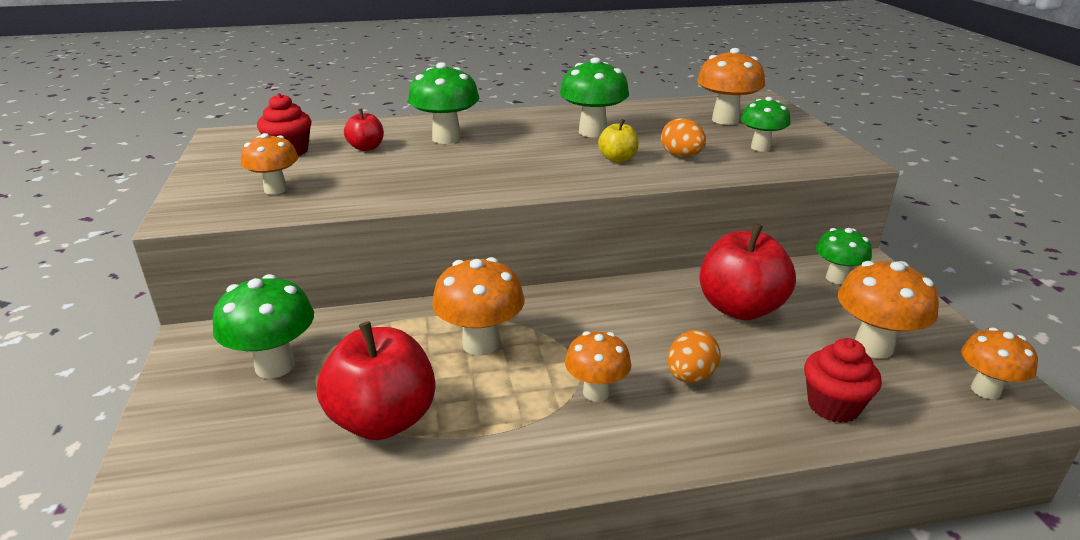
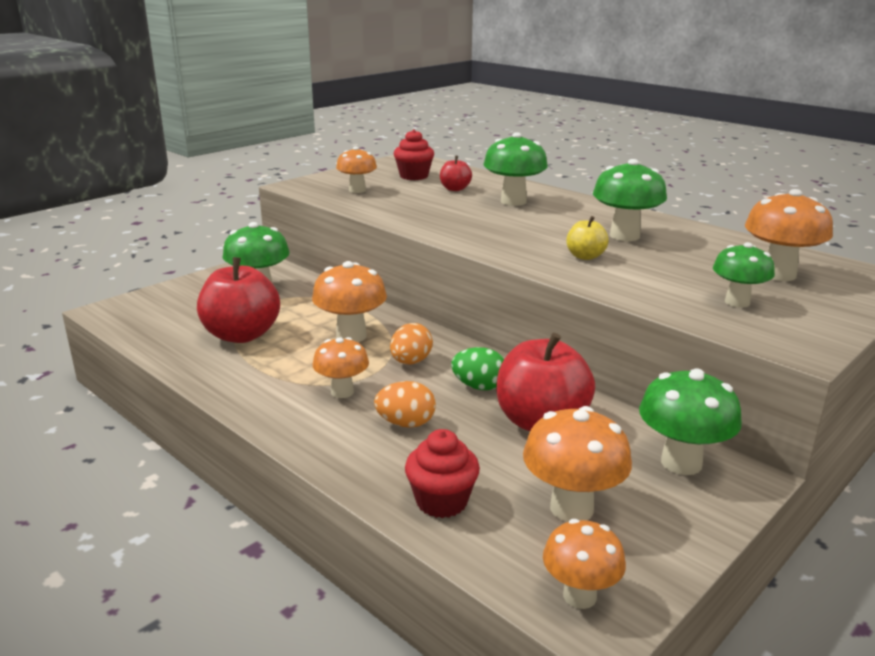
camera: 55 degrees right, 5 degrees down
(657, 313) = (479, 387): none -> green egg
(681, 156) = (641, 276): orange egg -> orange egg (410, 362)
(836, 278) = (681, 463): green mushroom -> green mushroom, size x1.50

